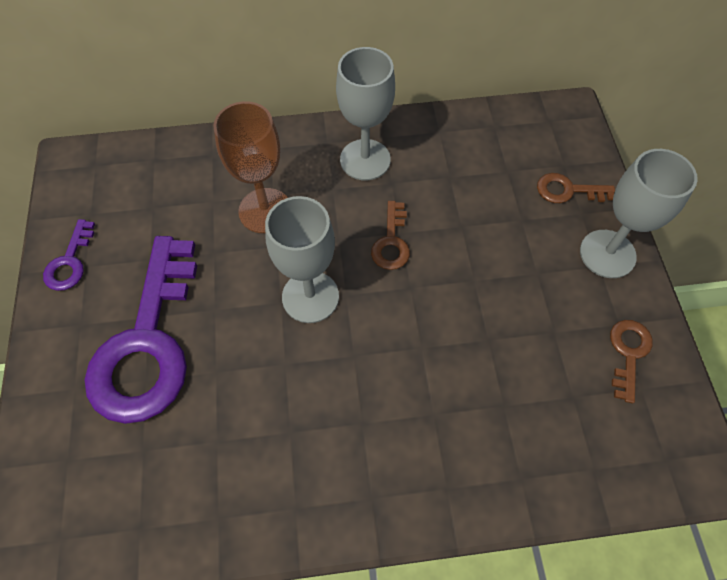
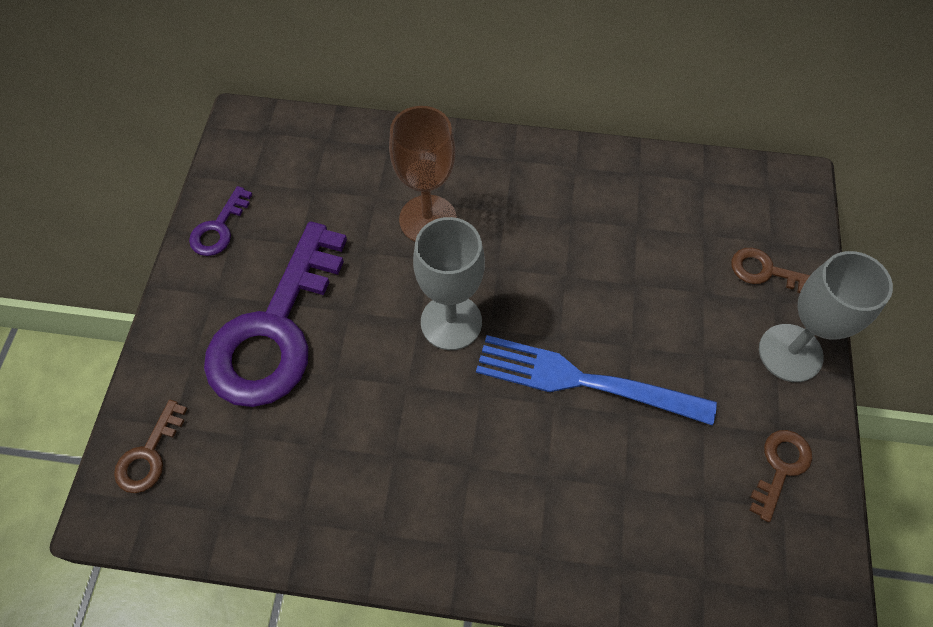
camera: 15 degrees right, 0 degrees up
(365, 160) = (548, 187): grey goblet -> none
(391, 242) = (552, 284): brown key -> brown key (149, 455)
(442, 320) = (584, 381): none -> blue fork

